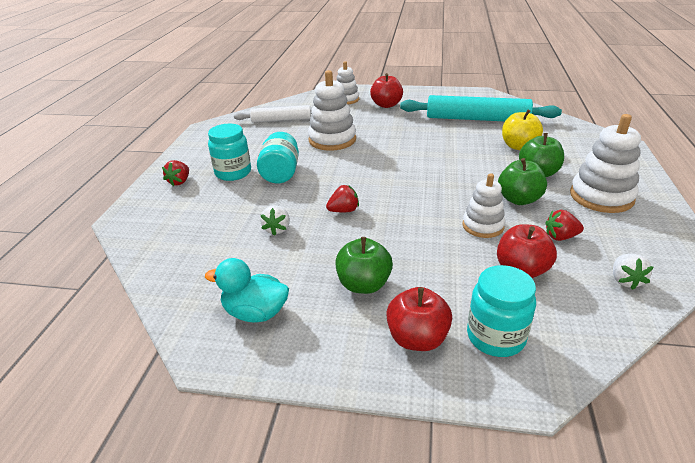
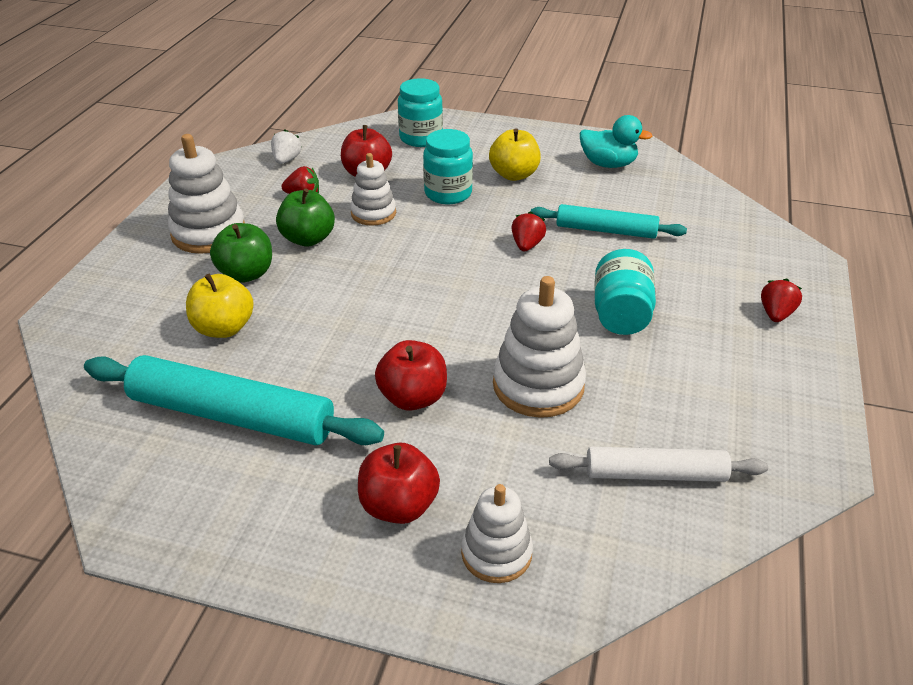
camera: 175 degrees left, 5 degrees up
(233, 173) = (698, 323): turquoise jar -> turquoise jar (448, 193)
(277, 229) = (606, 230): white strawberry -> turquoise rolling pin
(344, 210) = (527, 245): red strawberry -> red strawberry turned 120 degrees clockwise
(364, 284) = (514, 175): green apple -> yellow apple
(417, 338) = (479, 141): red apple -> red apple (413, 397)

